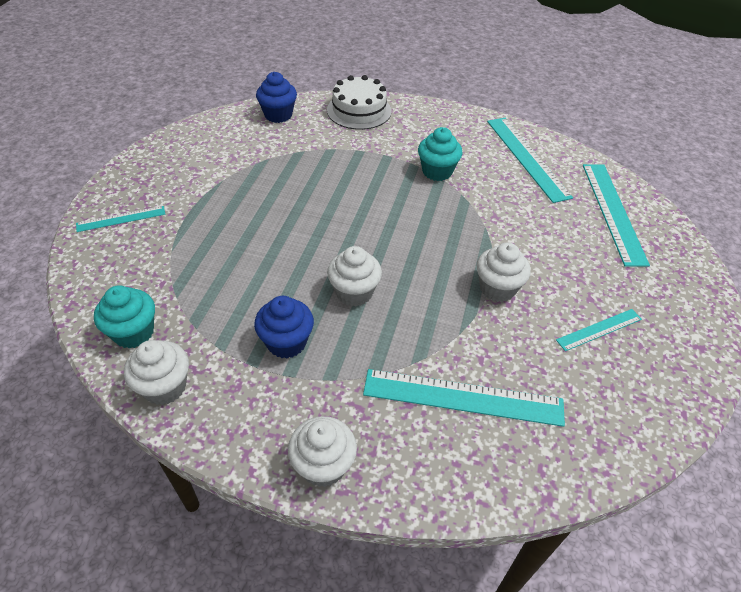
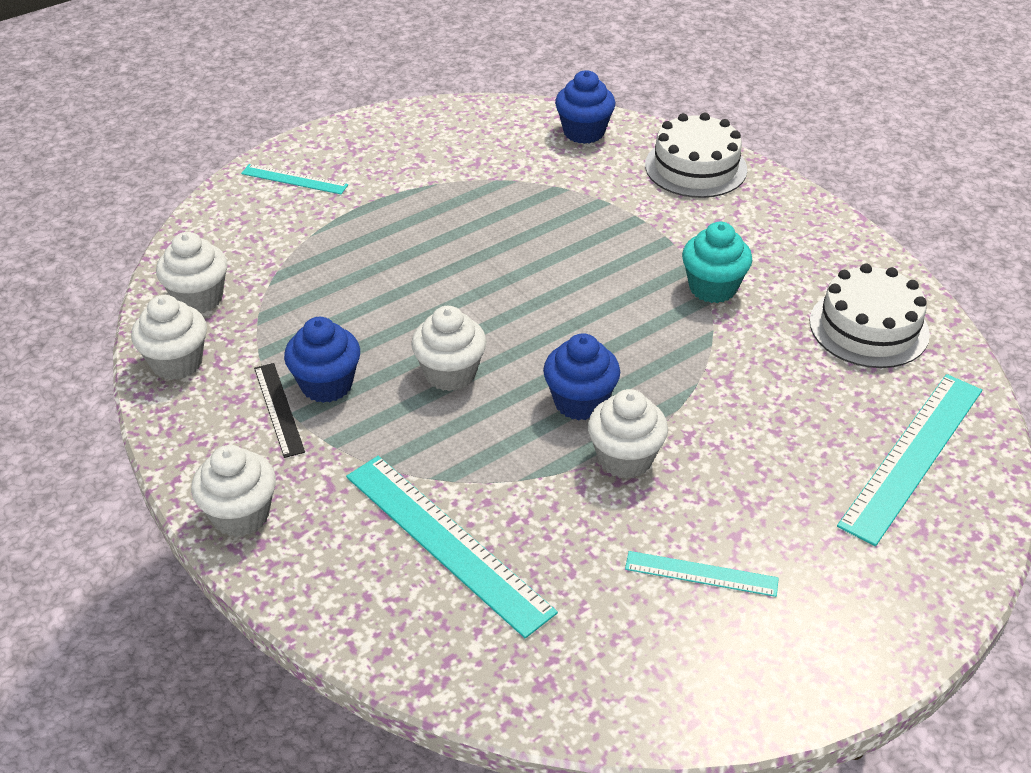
camera: 40 degrees right, 5 degrees down
(133, 333) = (198, 298): turquoise cupcake -> white cupcake
(272, 377) = (278, 409): none -> black ruler
(441, 269) = (580, 402): none -> blue cupcake
(527, 157) = (869, 327): turquoise ruler -> white cake

